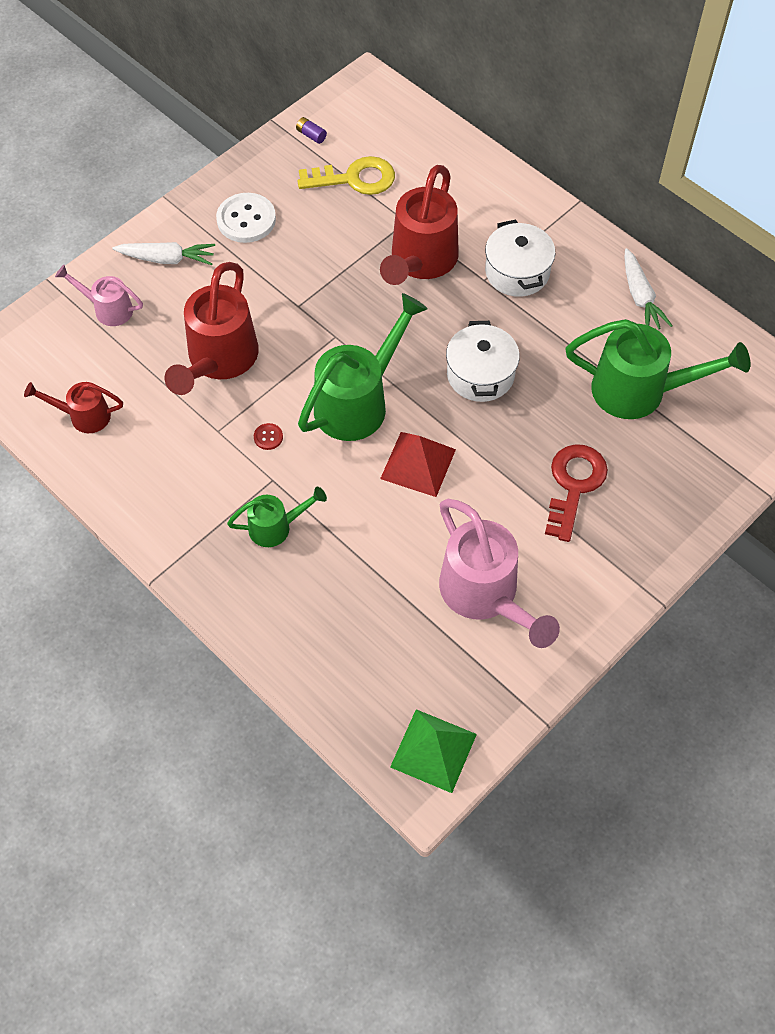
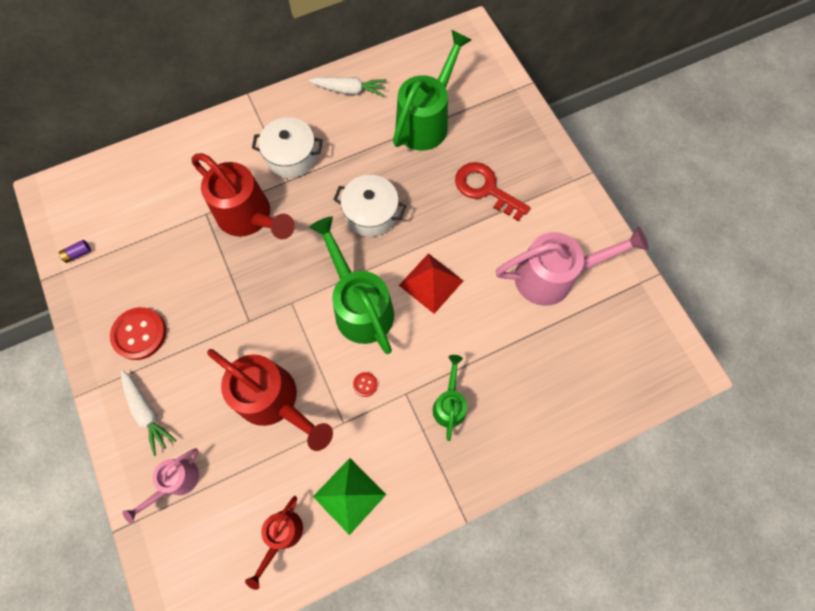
camera: 70 degrees left, 10 degrees up
(167, 259) = (147, 413): white carrot -> white carrot turned 120 degrees clockwise
(246, 219) = (139, 334): white button -> red button
(354, 179) = (142, 236): yellow key -> none
(433, 750) = (662, 353): green pyramid -> green pyramid (349, 495)

